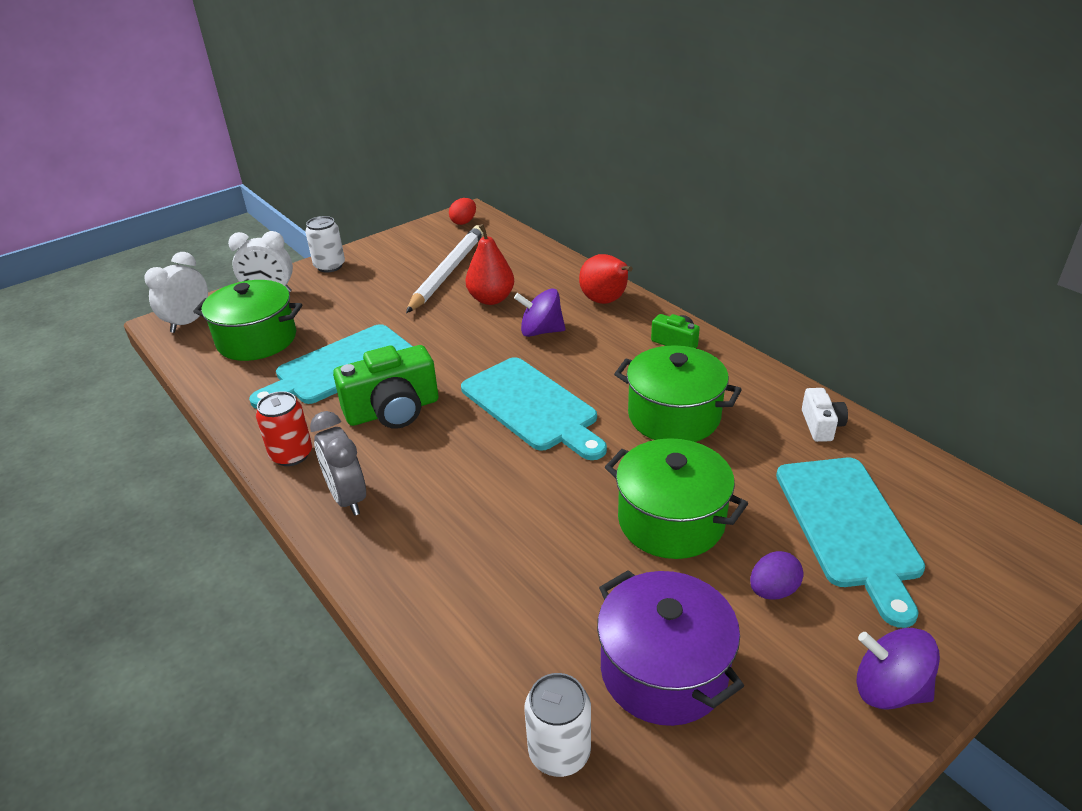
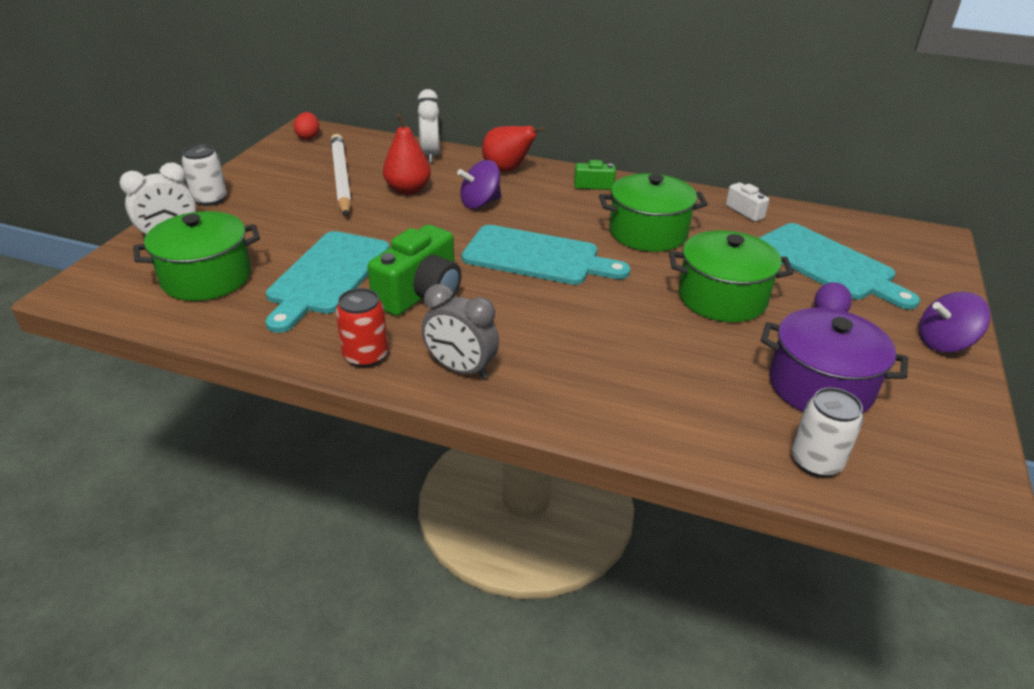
camera: 35 degrees left, 0 degrees up
(188, 322) = (101, 284): white clock -> white clock (430, 155)

